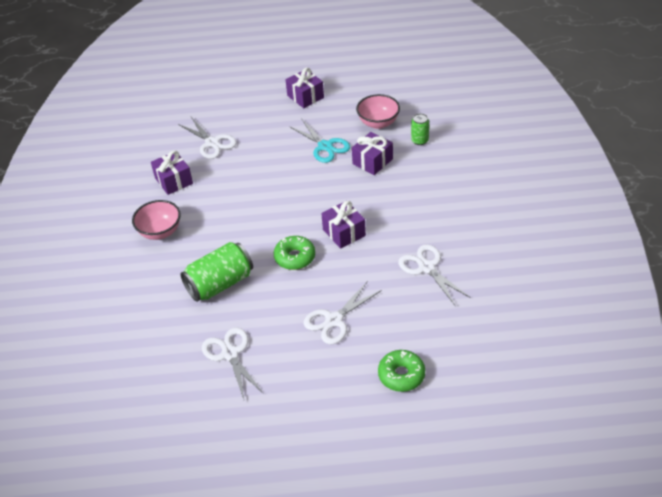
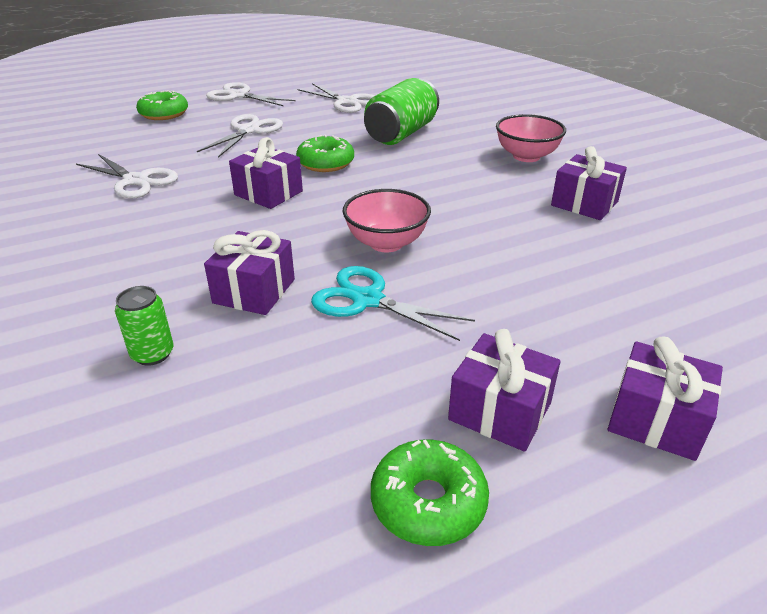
camera: 155 degrees right, 10 degrees down
(212, 143) = (596, 264): white scissors -> white scissors (239, 95)
(259, 85) = (656, 420): none -> purple gift
(343, 80) = (428, 502): none -> green donut
(378, 123) = (266, 377): pink bowl -> pink bowl (386, 243)

